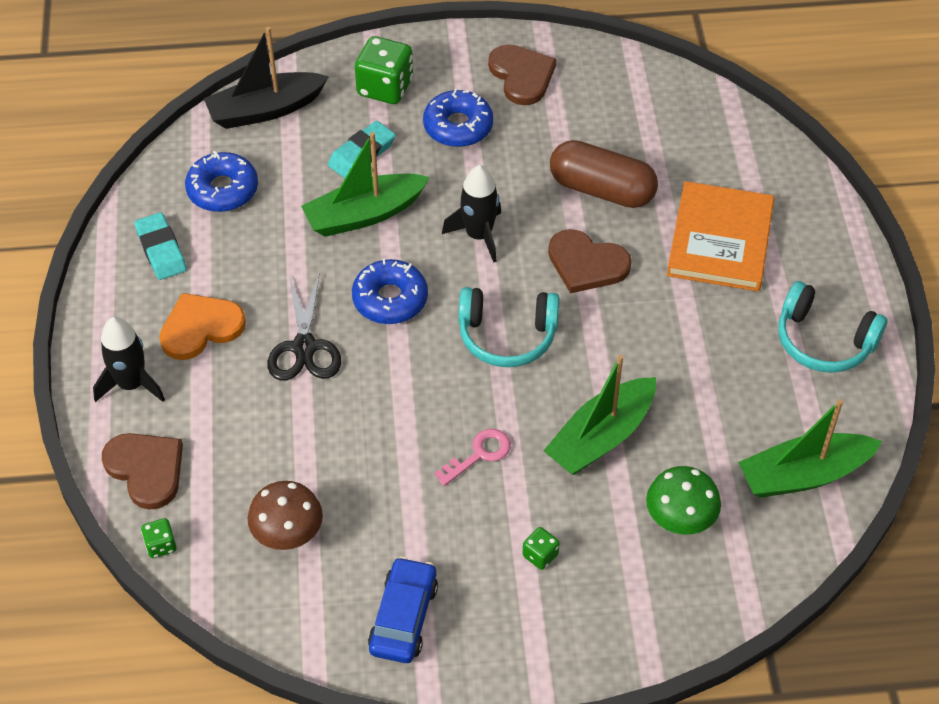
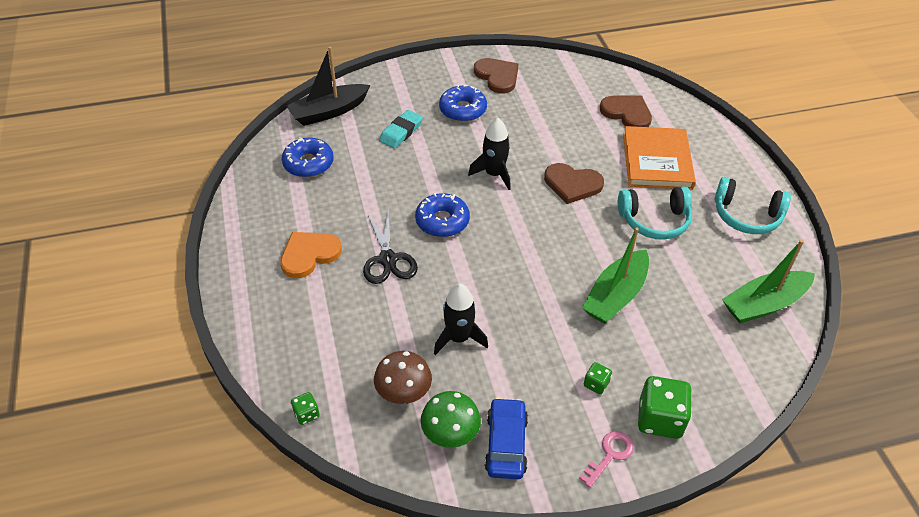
camera: 10 degrees left, 5 degrees down
(131, 384) = (264, 299): black rocket -> black rocket (458, 338)
(146, 469) = (285, 359): brown heart -> brown heart (627, 113)
(161, 250) = (271, 206): turquoise eraser -> none
(364, 214) = (411, 169): green boat -> none
(385, 87) = (408, 91): green dice -> green dice (659, 419)
(479, 454) = (532, 318): pink key -> pink key (609, 455)
(507, 336) = (530, 236): turquoise headphones -> turquoise headphones (654, 220)
(602, 189) = (569, 138): brown capsule -> none
(680, 520) = (688, 346): green mushroom -> green mushroom (450, 434)

